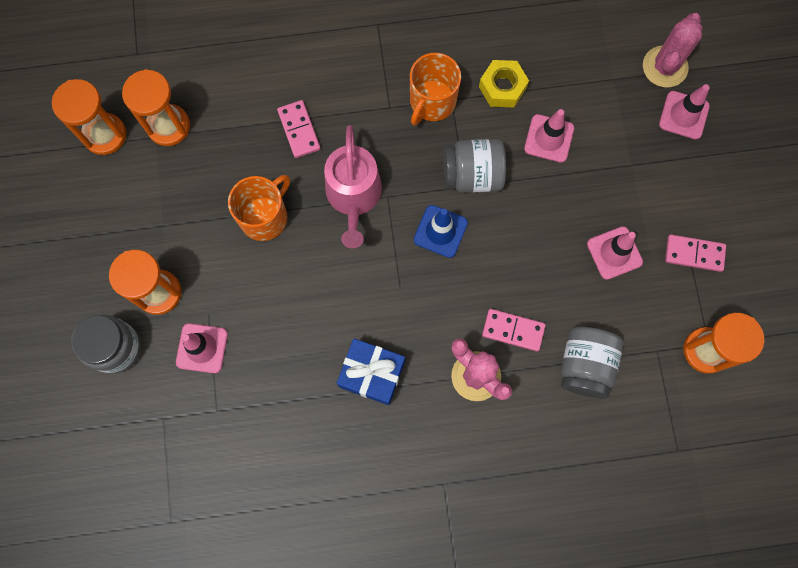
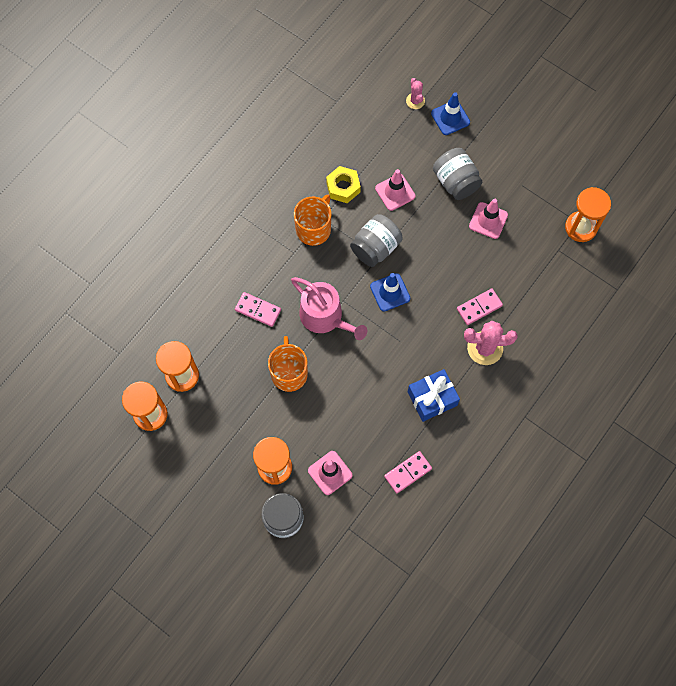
camera: 45 degrees left, 5 degrees down
(432, 102) = (314, 229): orange mug -> orange mug turned 135 degrees counterclockwise
(585, 365) = (532, 290): grey jar -> grey jar (455, 182)
(665, 67) = (415, 101): pink cactus -> pink cactus, size x0.57
(683, 115) = (450, 118): pink traffic cone -> blue traffic cone
(694, 254) = (527, 184): pink domino -> pink domino (408, 472)

